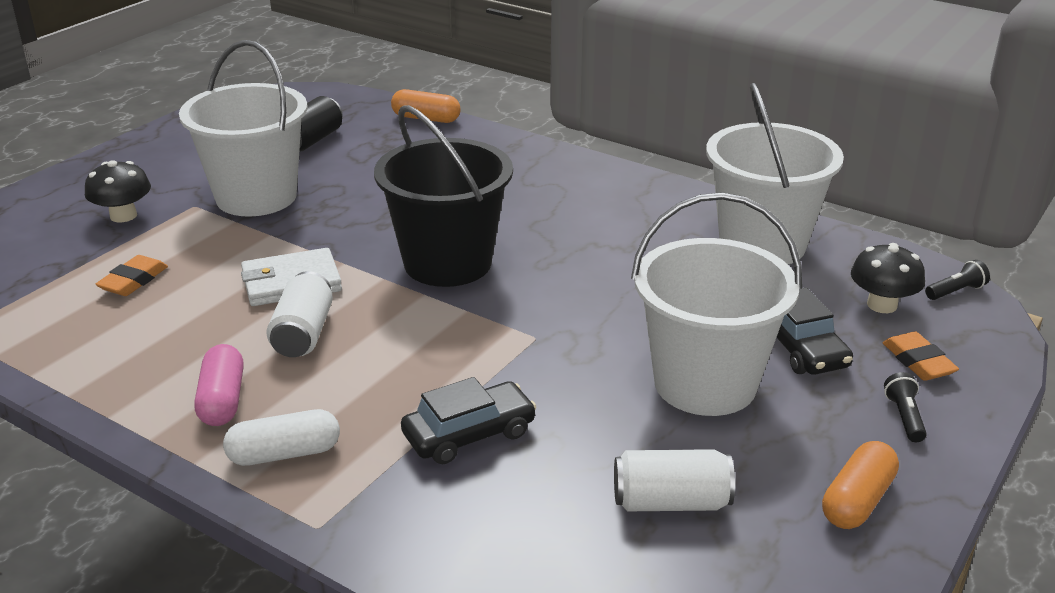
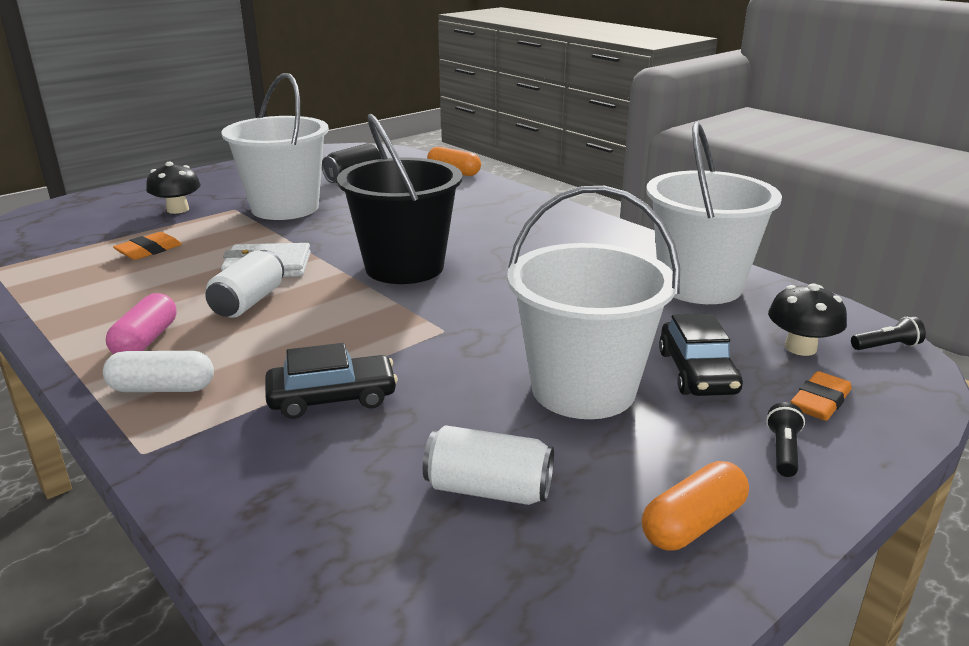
camera: 15 degrees right, 5 degrees down
(918, 362) = (820, 402): orange eraser -> orange eraser turned 45 degrees clockwise

